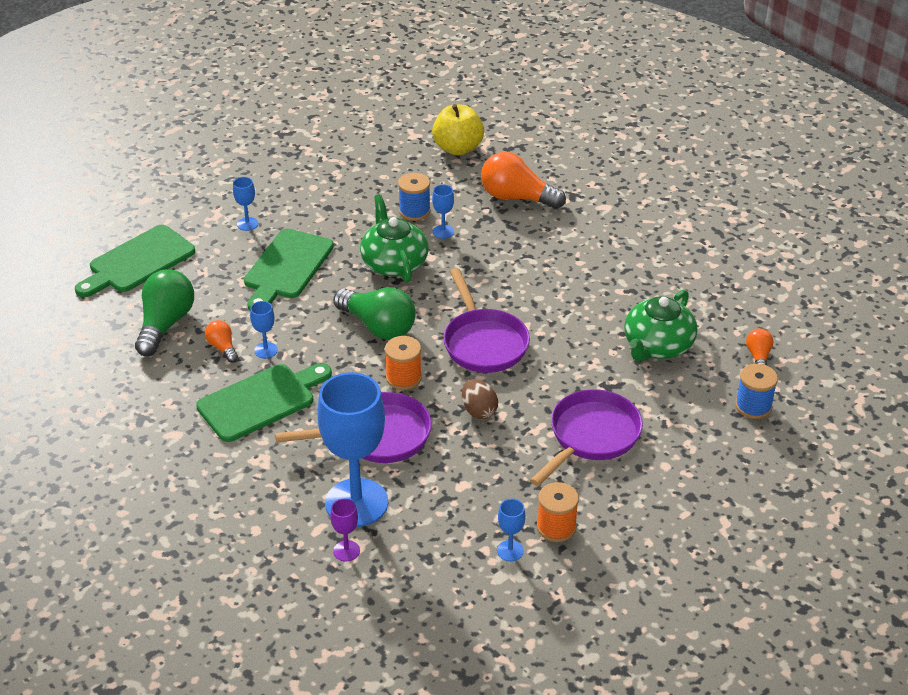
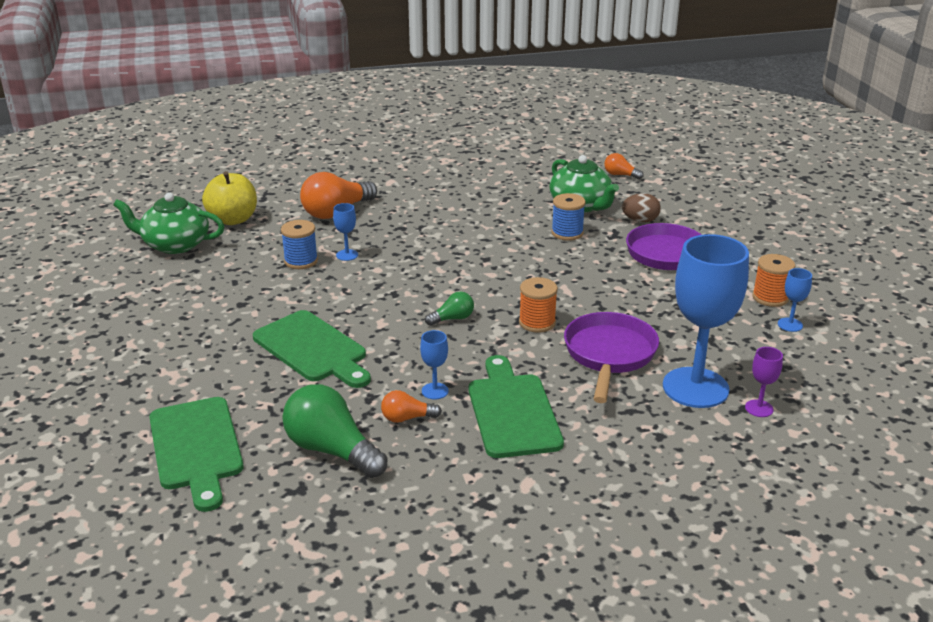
camera: 65 degrees left, 10 degrees down
(247, 224) = (213, 357): blue goblet -> none
(378, 326) = (452, 319): green light bulb -> green light bulb, size x0.51
(394, 263) = (367, 289): green teapot -> green teapot (175, 244)
(479, 411) = (607, 297): brown egg -> brown egg (640, 221)
(484, 343) = (519, 273): purple pan -> none
(753, 406) = (673, 190): blue spool -> blue spool (567, 233)

